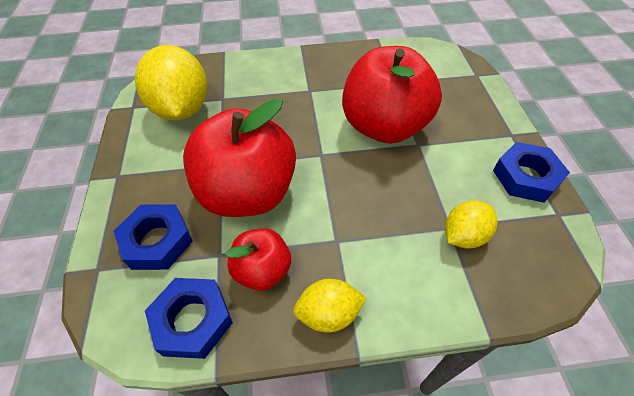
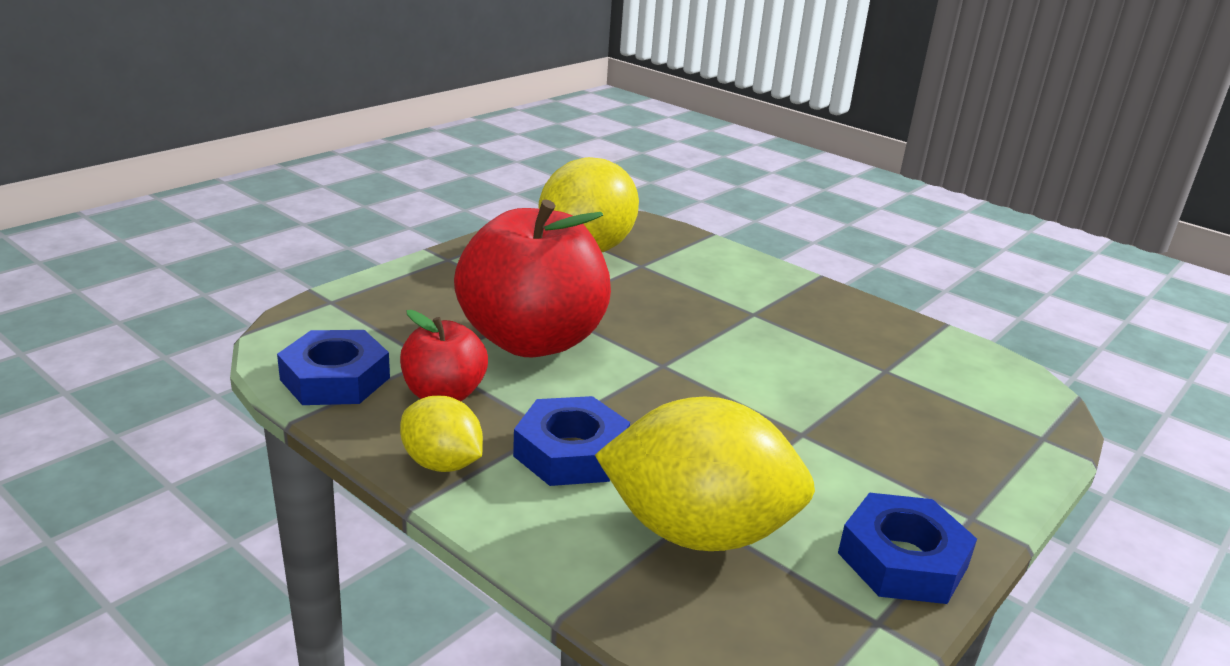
camera: 45 degrees right, 25 degrees down
(157, 241) = (400, 316): blue nut -> blue nut (571, 452)
(384, 126) = (787, 393): red apple -> none
(464, 235) = (698, 532): yellow lemon -> yellow lemon, size x1.88

